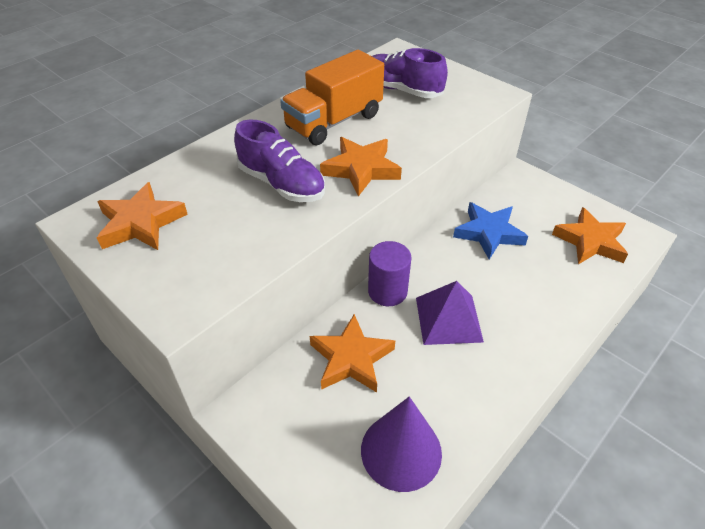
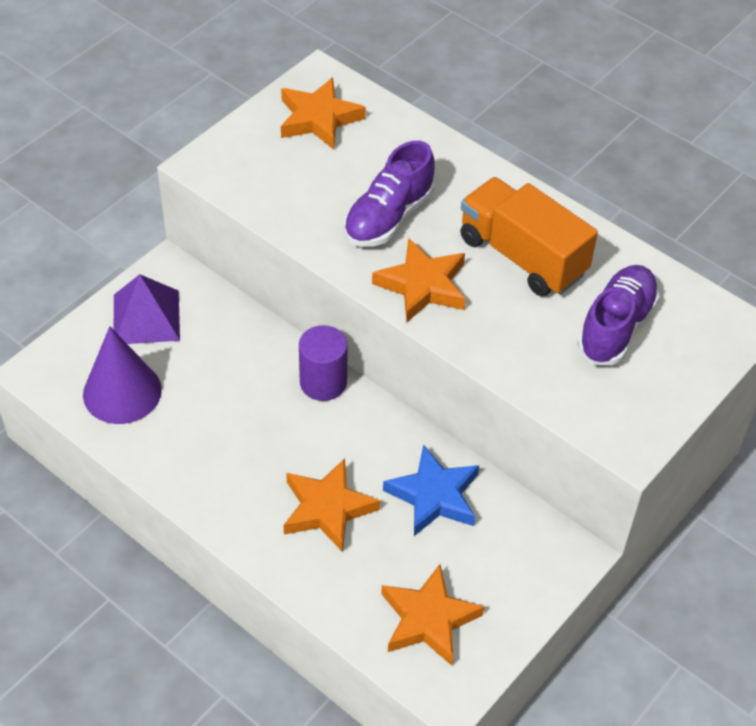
camera: 85 degrees right, 5 degrees up
(351, 358) = (228, 351): orange star -> orange star (327, 508)
(448, 319) = (282, 440): purple pyramid -> purple pyramid (146, 317)

